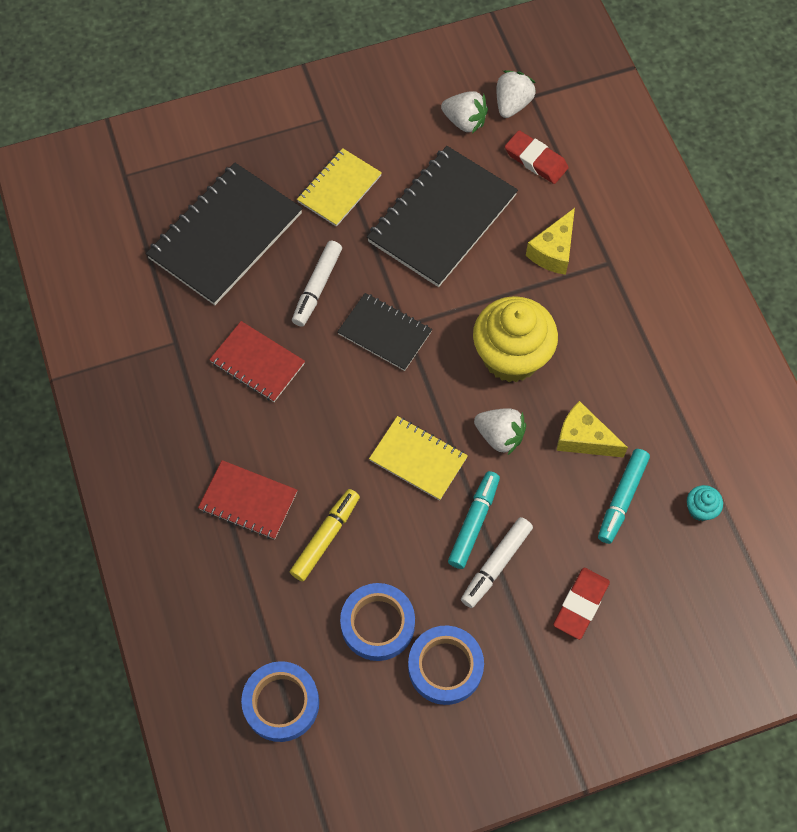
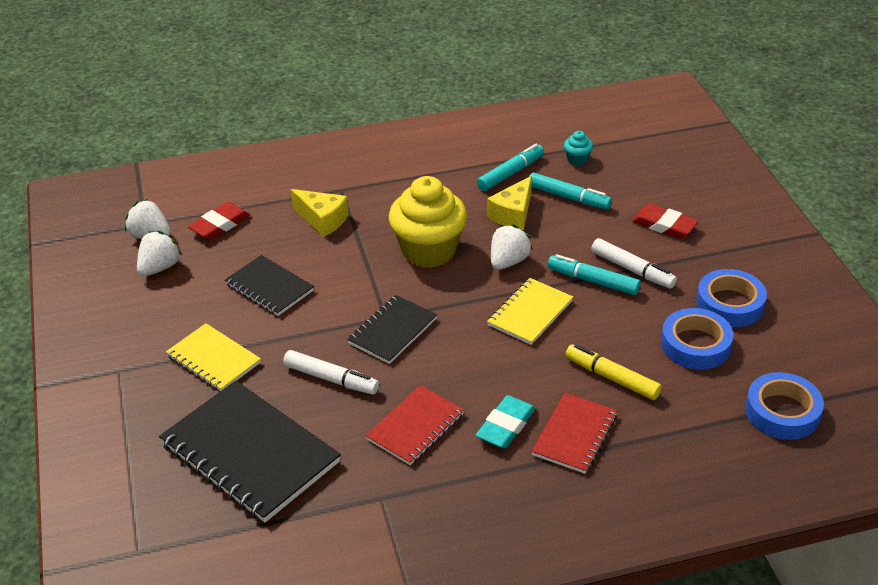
camera: 85 degrees left, 25 degrees down
(260, 440) = (506, 425): none -> turquoise eraser
(442, 218) = (269, 287): black notebook -> black notebook, size x0.57
(661, 434) = (510, 173): none -> turquoise marker

